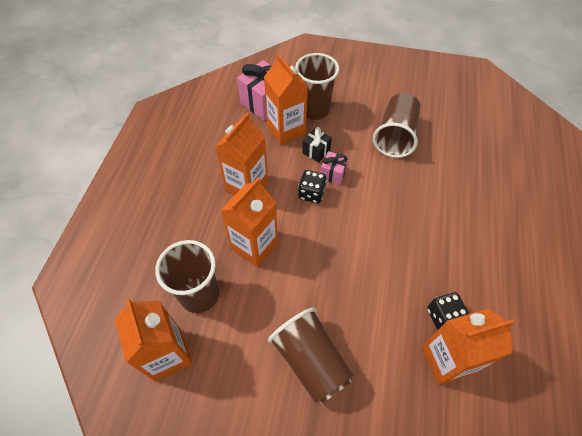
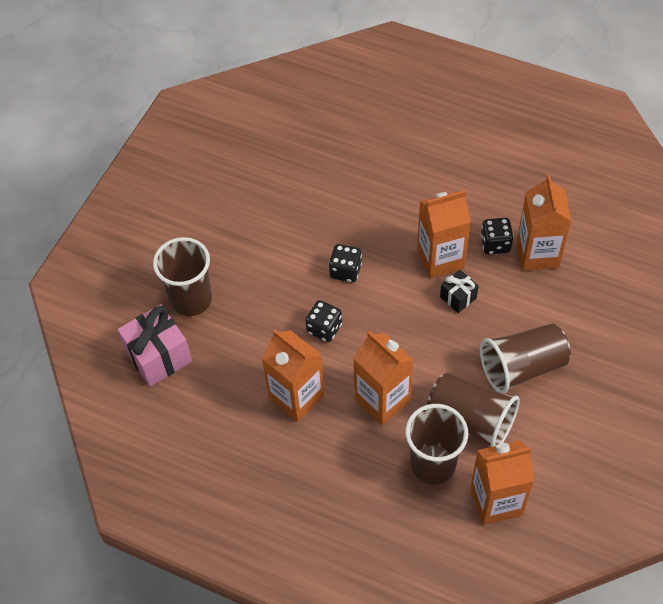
camera: 75 degrees left, 0 degrees up
(286, 130) = (216, 338): orange carton -> orange carton (440, 259)
(316, 151) = (262, 311): black gift -> black gift (458, 297)
(333, 174) = (301, 300): pink gift -> none
(370, 198) = (345, 271): none -> black dice
(395, 136) = (262, 222): brown cup -> brown cup (471, 419)

